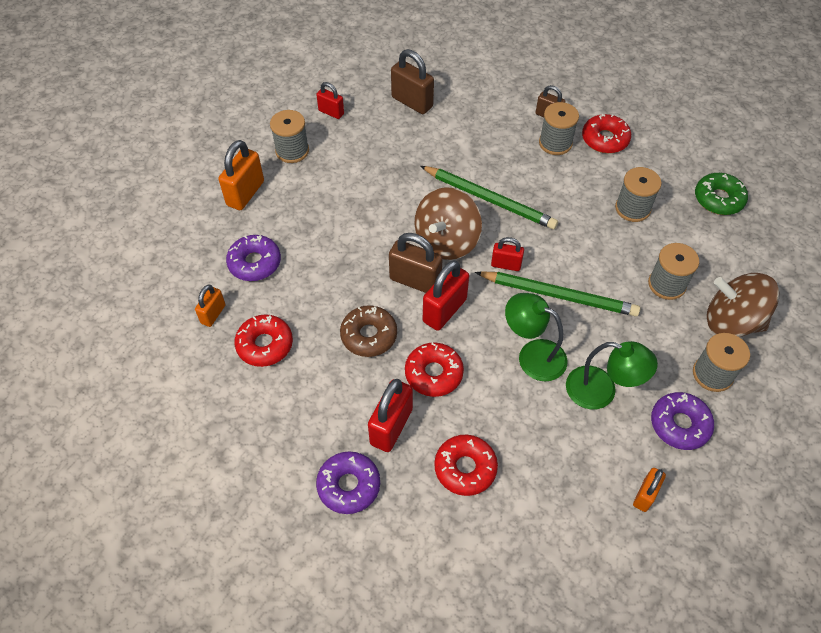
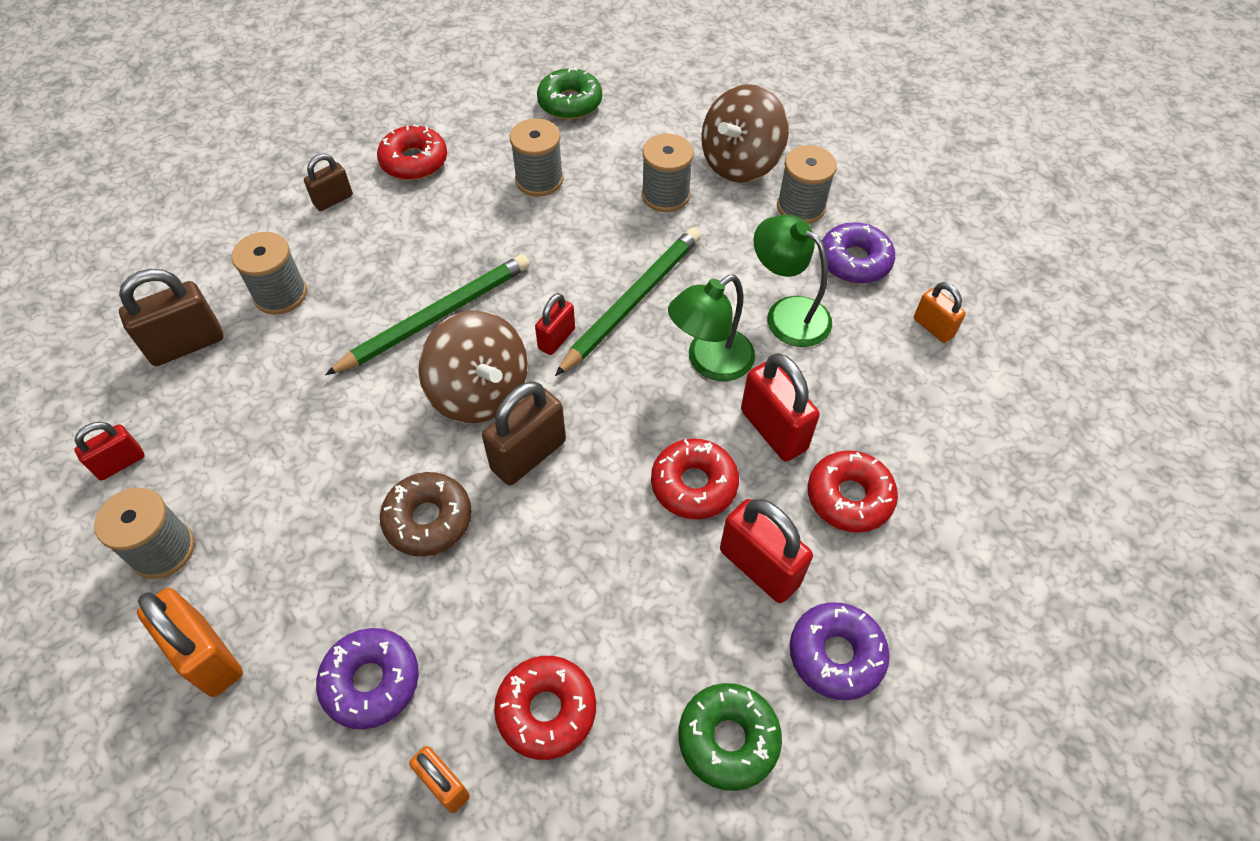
camera: 70 degrees left, 0 degrees up
(277, 439) = (728, 739): none -> green donut
(369, 335) = (596, 548): brown donut -> brown donut (428, 520)
(444, 310) = (596, 436): red padlock -> red padlock (773, 430)
(555, 143) = (386, 211): grey spool -> grey spool (280, 294)
(601, 391) = (787, 314): green lamp -> green lamp turned 90 degrees counterclockwise

